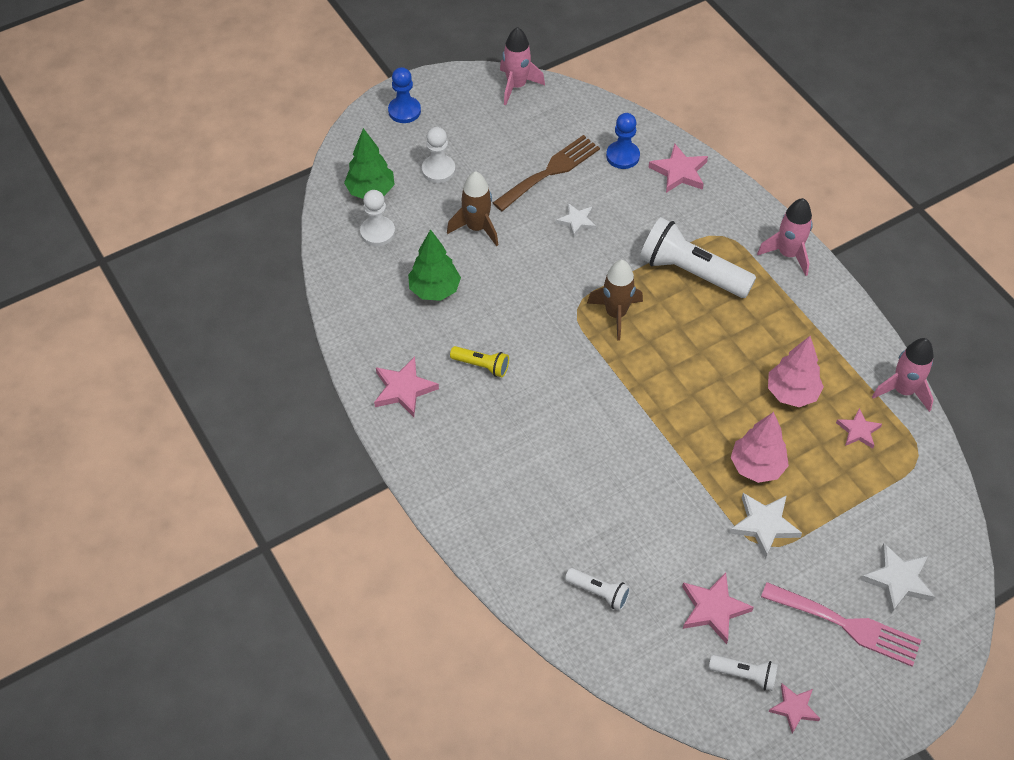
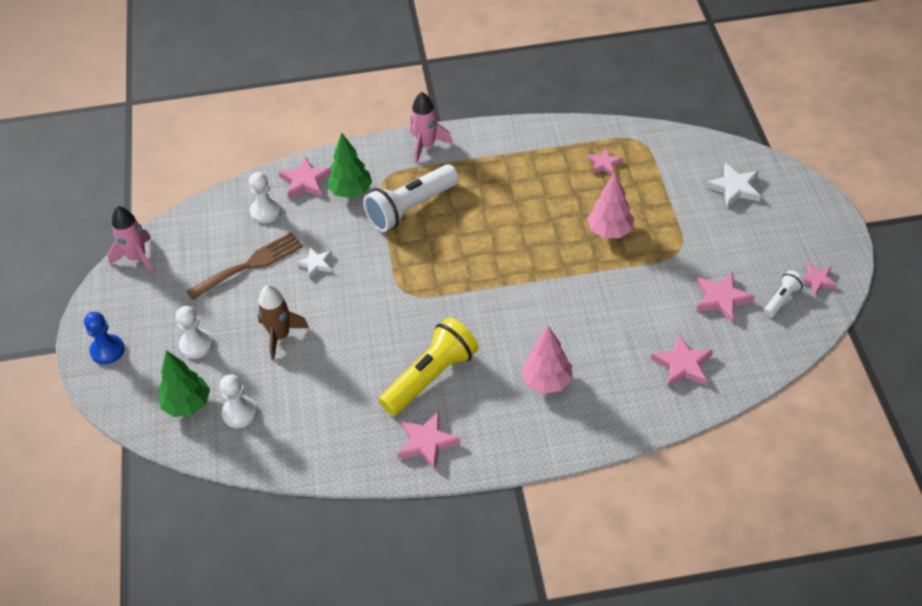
camera: 65 degrees left, 5 degrees down
(434, 290) = (331, 388): green tree -> green tree (351, 191)
(481, 365) = (430, 377): yellow flashlight -> yellow flashlight, size x2.04
(550, 171) = (250, 265): brown fork -> brown fork turned 75 degrees clockwise
(599, 592) = (682, 365): white flashlight -> pink star
(616, 314) = (426, 269): brown rocket -> none
(622, 156) = (265, 211): blue pawn -> white pawn
(764, 525) = (662, 245): white star -> none
(791, 393) = (554, 189): pink tree -> pink tree (546, 381)
(847, 625) = (761, 228): pink fork -> none
(903, 390) = (581, 128): pink rocket -> none

